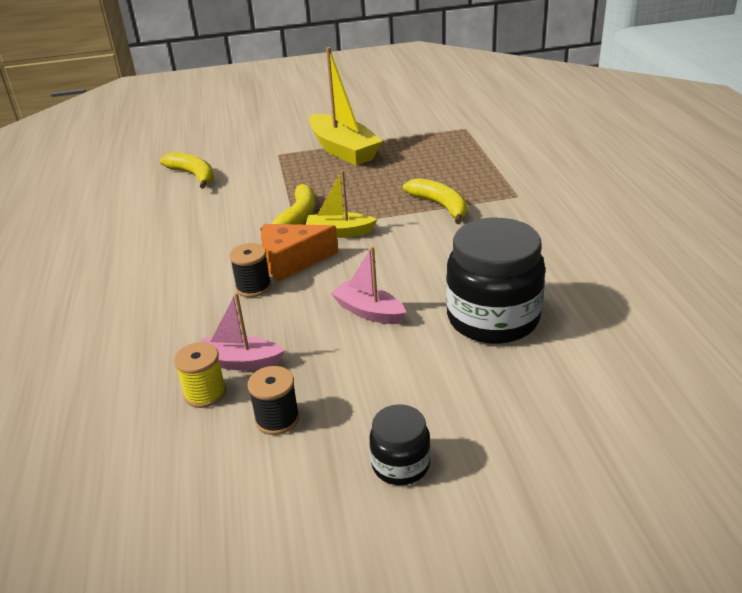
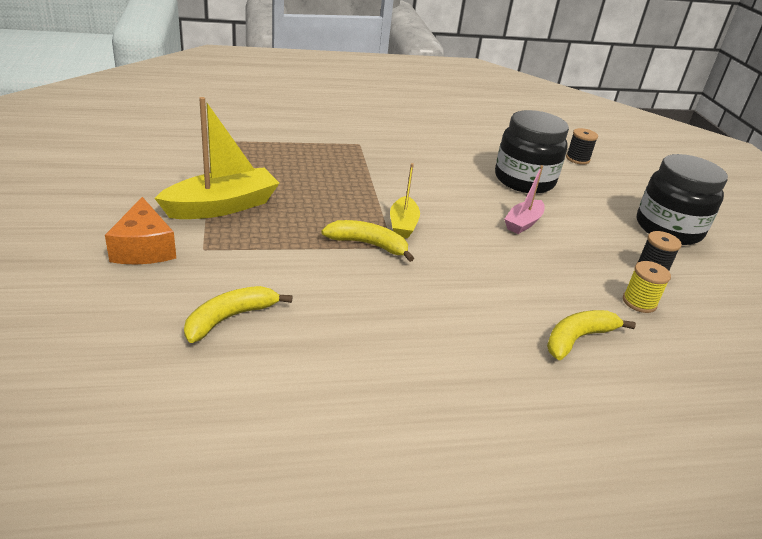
camera: 95 degrees left, 0 degrees up
(239, 362) = (598, 285): pink boat -> none
(253, 287) = (493, 275): black spool -> black spool (577, 159)
(292, 261) = (451, 252): orange cheese -> orange cheese (144, 248)
(400, 465) = (668, 229): black jar -> black jar, size x1.96
(440, 206) = (367, 174): yellow banana -> yellow banana (578, 338)

